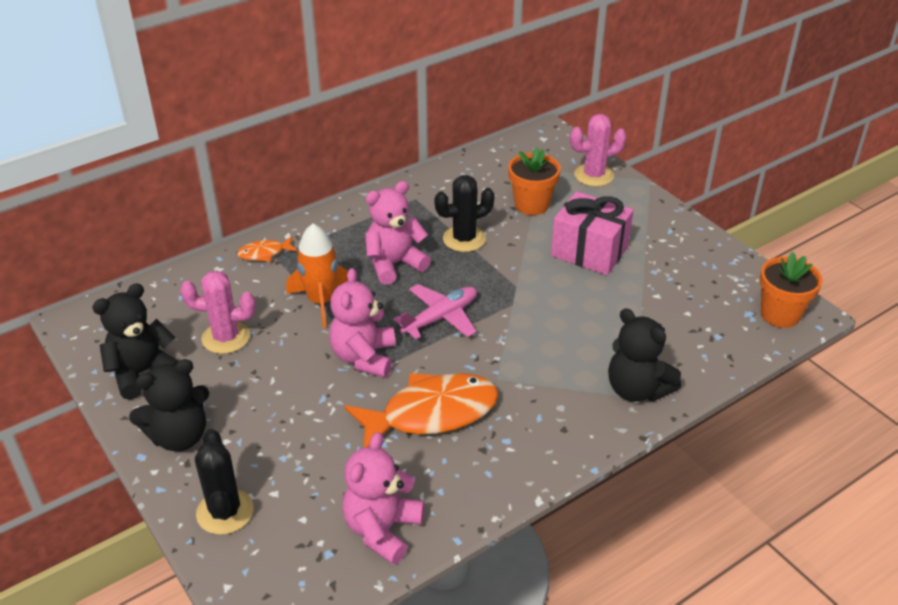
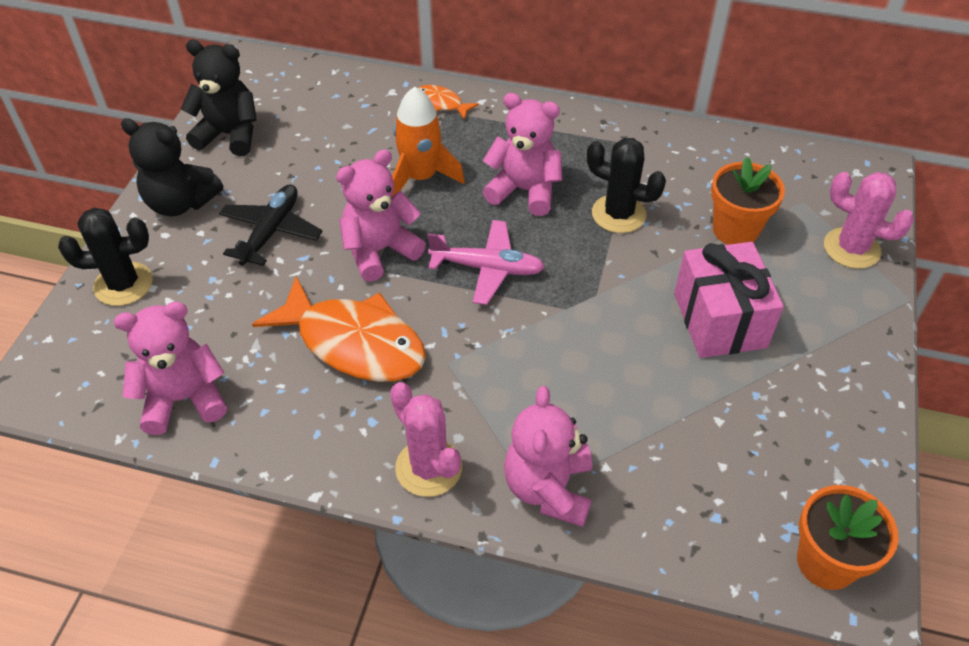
camera: 50 degrees right, 10 degrees up
(225, 512) = (123, 284): black cactus -> black cactus turned 45 degrees clockwise
(226, 337) = (316, 152): pink cactus -> pink cactus (428, 468)
(276, 401) = (271, 231): none -> black plane
(637, 389) = (548, 488): black teddy bear -> pink teddy bear

